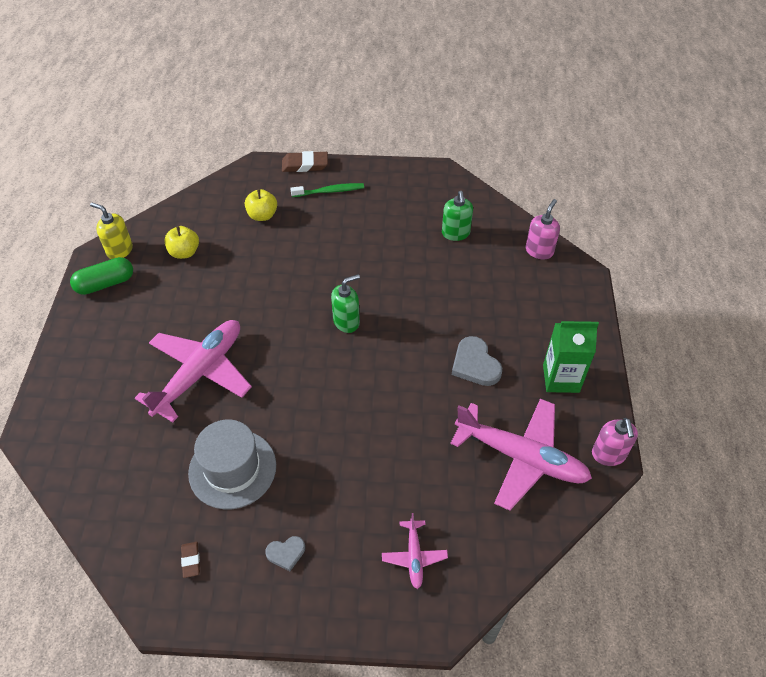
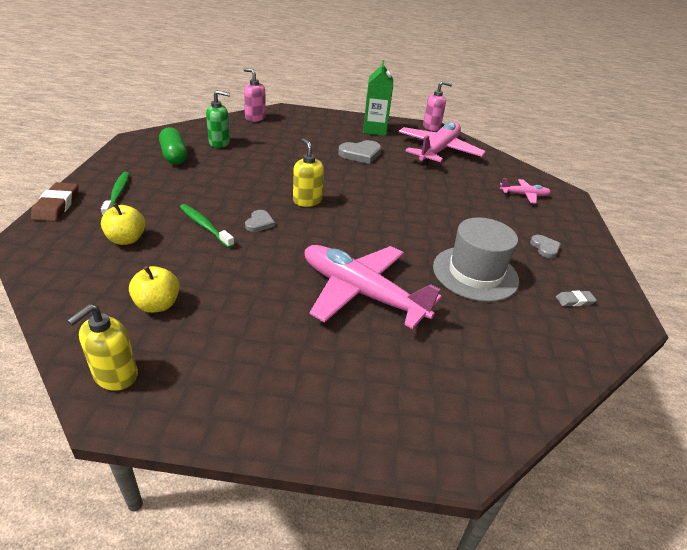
camera: 90 degrees left, 15 degrees down
(105, 284) = (184, 389): green capsule -> green capsule (174, 156)
(191, 560) = (574, 300): brown eraser -> grey eraser
(288, 256) = (205, 226): none -> green toothbrush
(299, 291) = (259, 223): none -> grey heart
(346, 322) = (307, 201): green soap dispenser -> yellow soap dispenser

